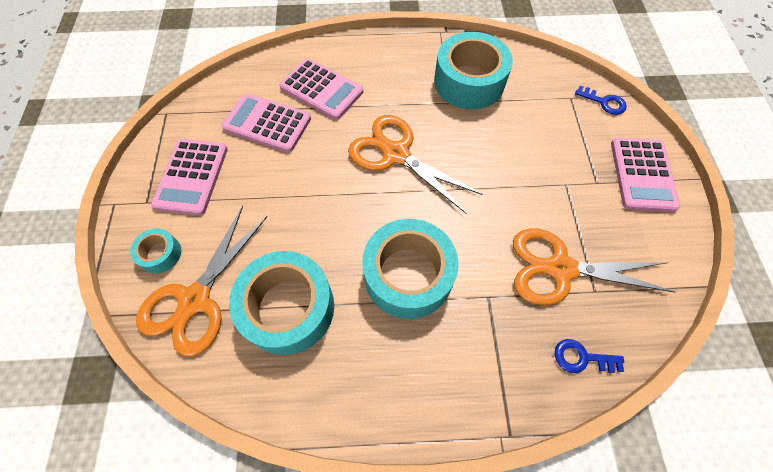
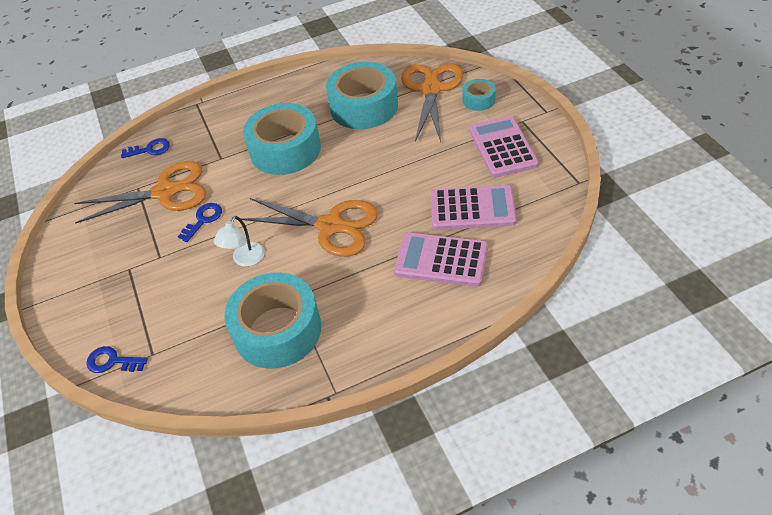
camera: 165 degrees right, 15 degrees down
(483, 150) = (245, 260): none -> white lamp
(518, 211) = (203, 220): none -> blue key
(642, 174) = (82, 291): pink calculator -> none

